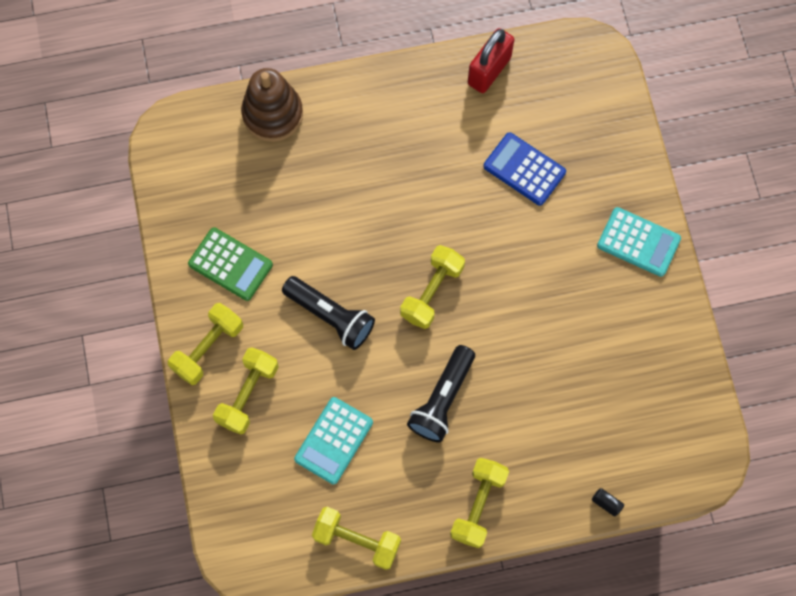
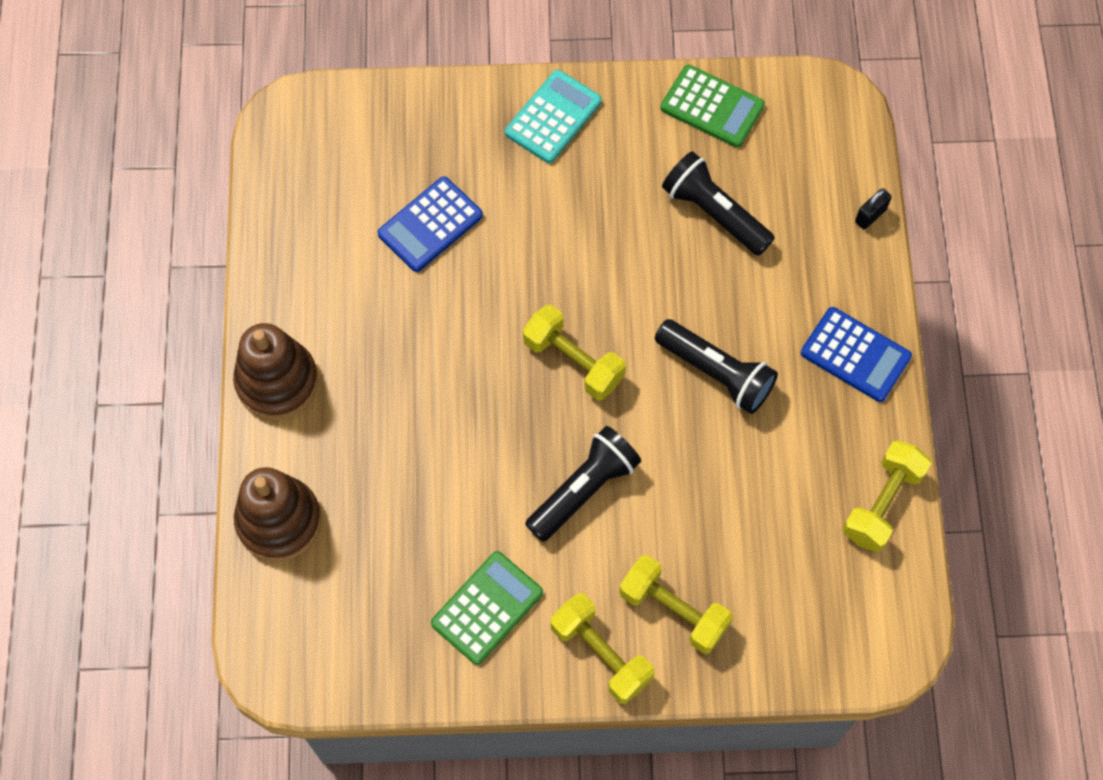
camera: 80 degrees left, 5 degrees down
(333, 440) = (750, 511): turquoise calculator -> none
(377, 90) = (277, 382): none -> brown stacking toy
(478, 505) = (855, 355): yellow dumbbell -> blue calculator
(489, 71) = (284, 241): red padlock -> none
(580, 378) = (714, 213): none -> black flashlight
(677, 363) = (712, 107): none -> green calculator

